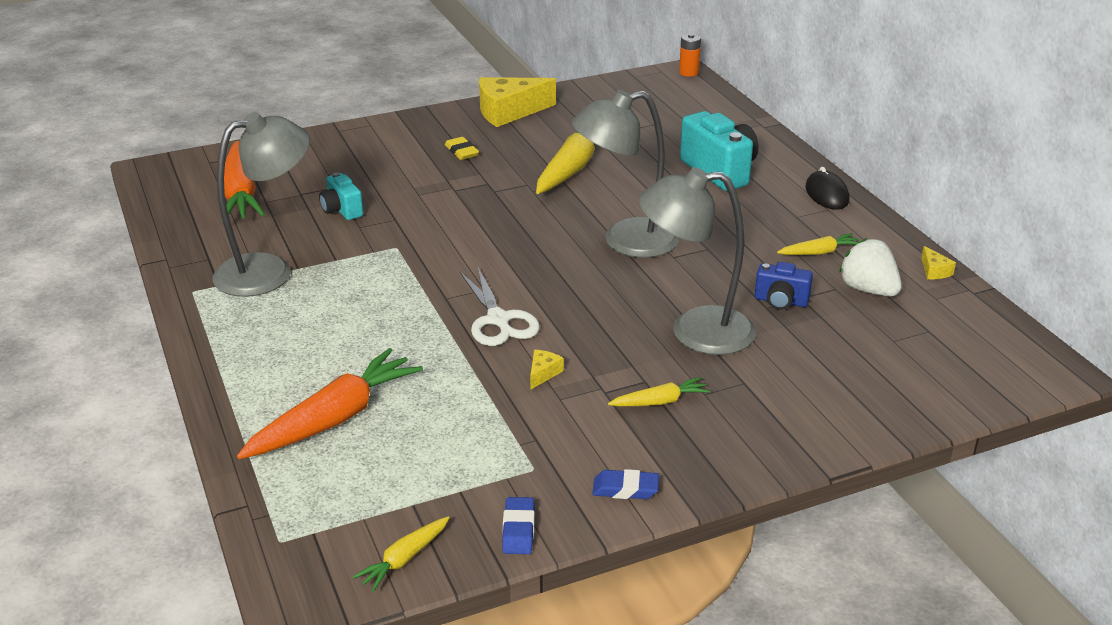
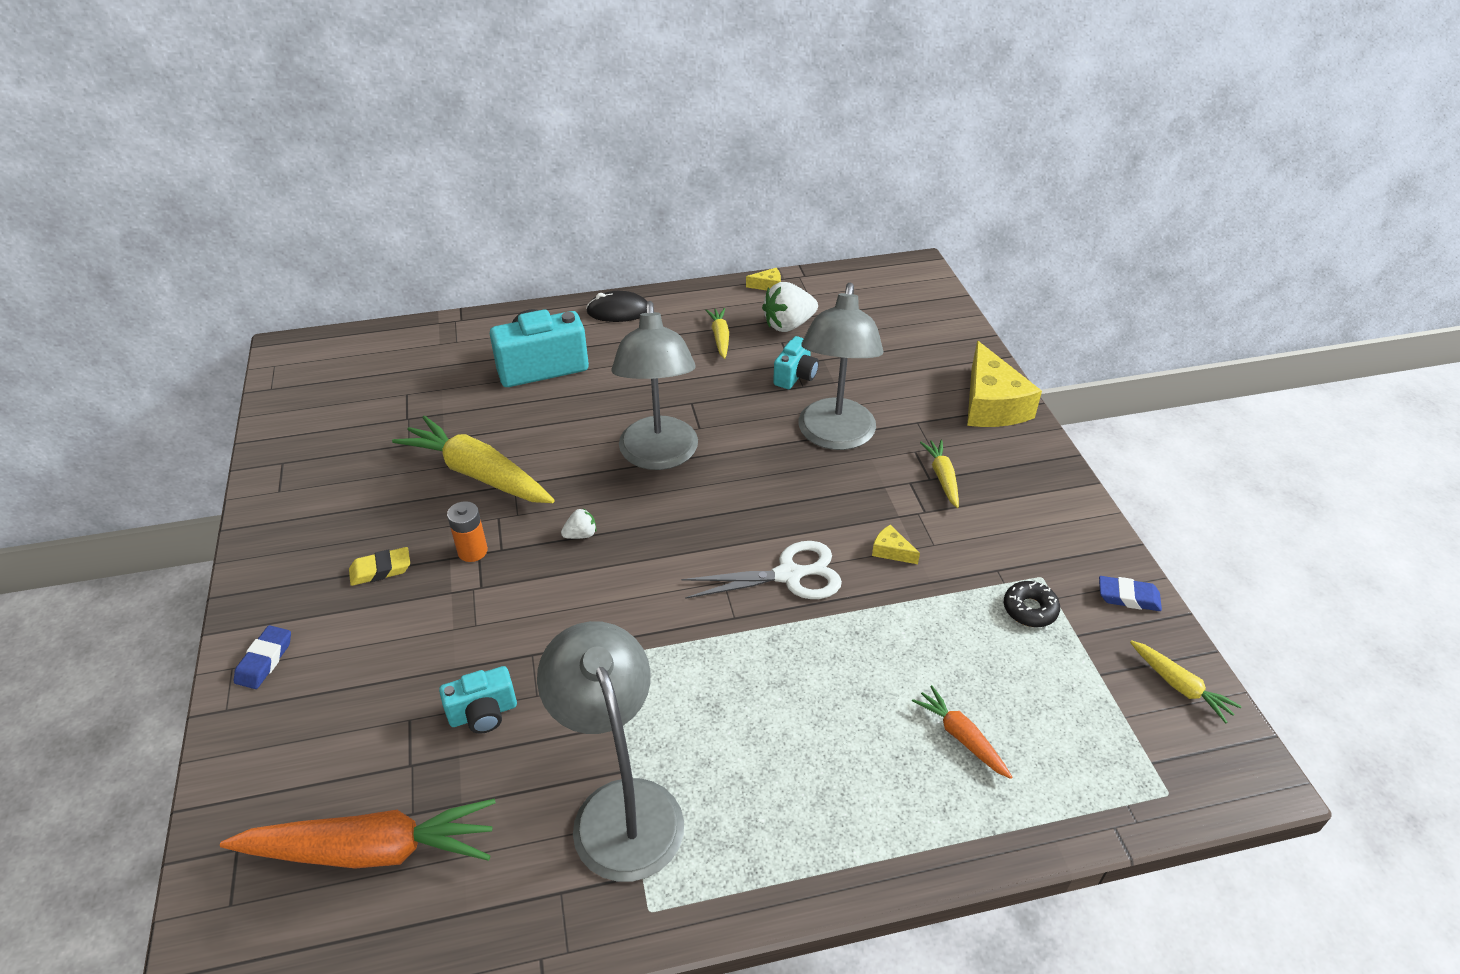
camera: 80 degrees left, 10 degrees up
(334, 419) = (961, 737): orange carrot -> orange carrot, size x0.50
(487, 460) = (1030, 609): none -> black donut
(509, 112) = (292, 511): yellow cheese -> yellow cheese (991, 404)
(518, 220) = (581, 534): none -> white strawberry
(625, 489) = (1066, 519): blue eraser -> blue eraser (264, 660)
(688, 72) = (294, 345): orange battery -> orange battery (472, 551)
(781, 301) = (795, 376): blue camera -> turquoise camera

